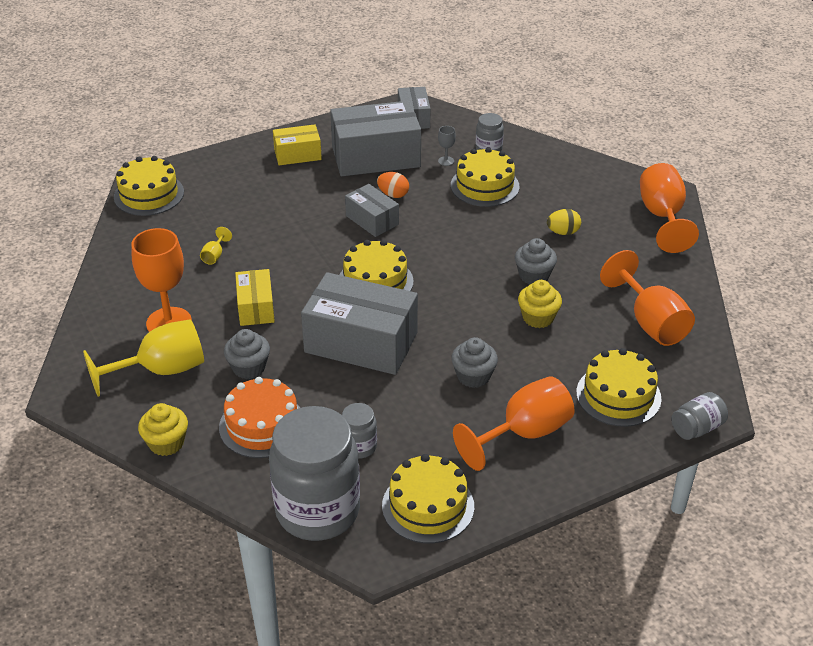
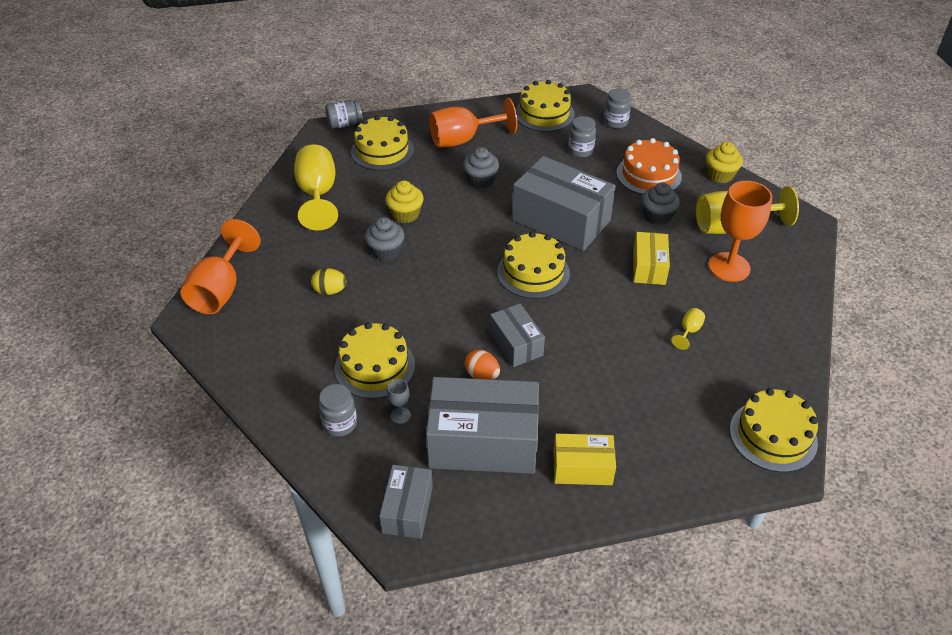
camera: 165 degrees left, 5 degrees up
(317, 510) = (615, 122): grey jar -> grey jar, size x0.44
(650, 322) = (318, 195): orange goblet -> yellow goblet

